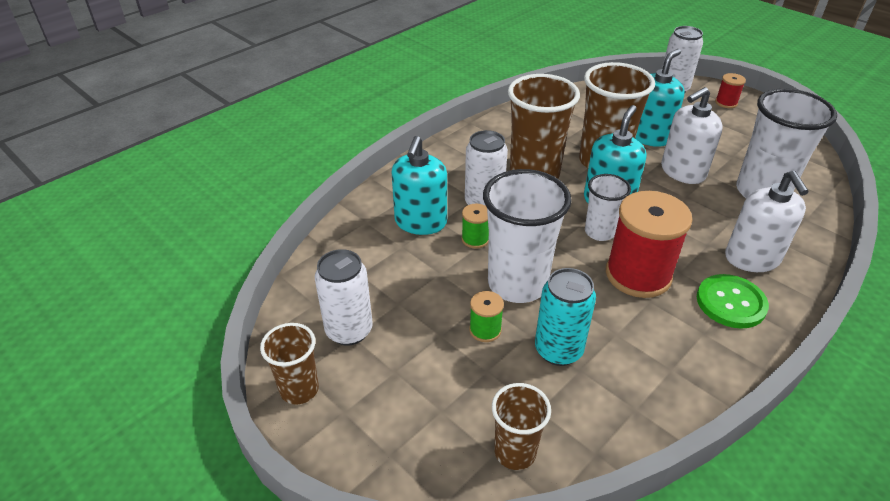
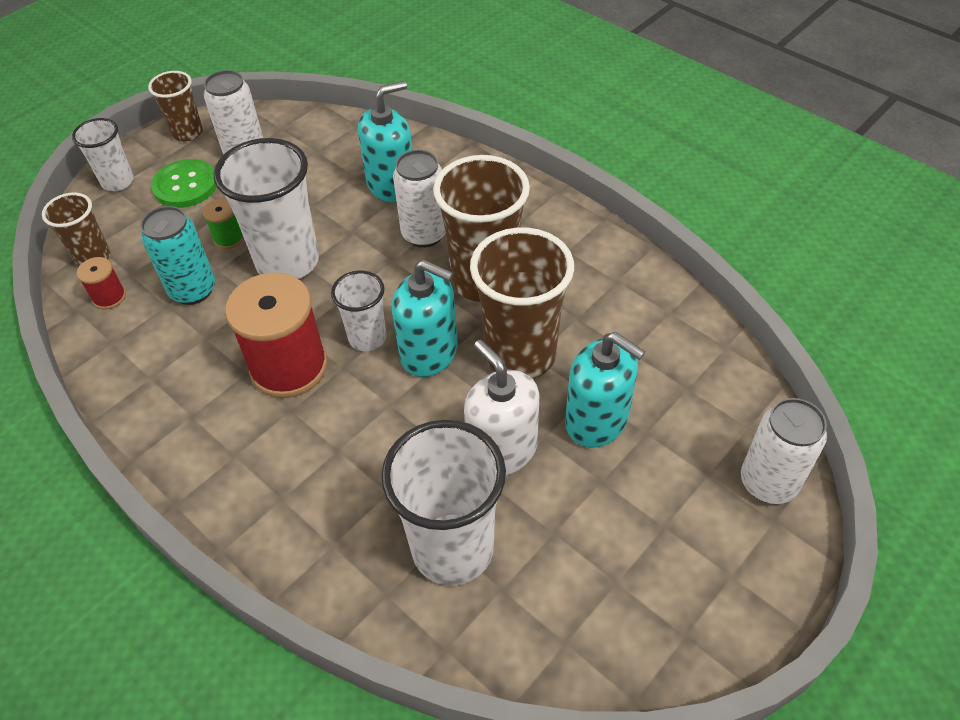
camera: 90 degrees right, 10 degrees up
(380, 452) = (118, 181): none -> white cup
(420, 222) = (392, 185): turquoise soap dispenser -> turquoise soap dispenser turned 135 degrees clockwise
(475, 239) = (361, 228): green spool -> none
(726, 103) = (736, 564): red spool -> red spool (109, 297)
(730, 303) = (230, 452): green button -> green button (185, 185)
(752, 258) = (305, 495): white soap dispenser -> none

